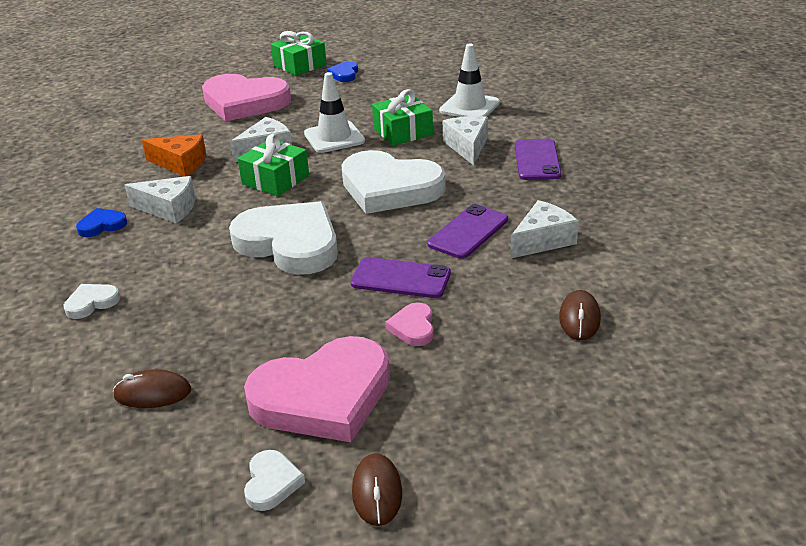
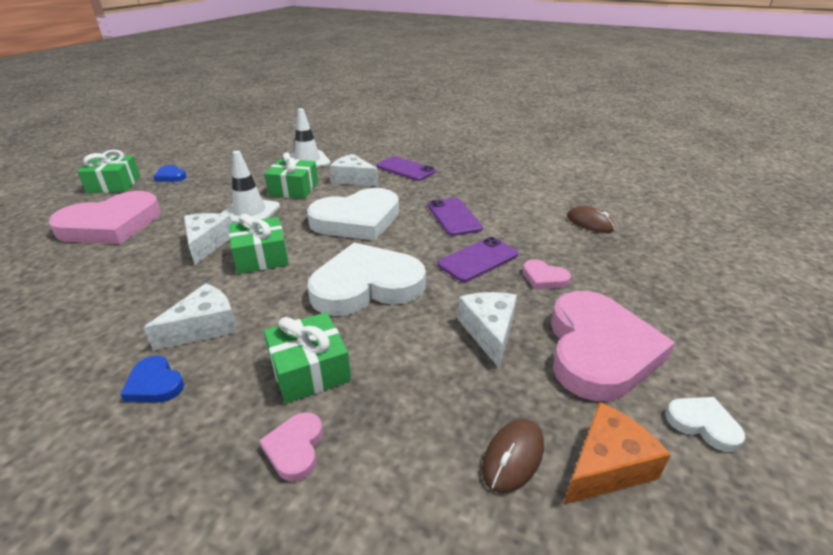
camera: 55 degrees left, 0 degrees up
(91, 303) = (295, 448): white heart -> pink heart
(102, 225) = (155, 384): blue heart -> blue heart turned 60 degrees counterclockwise
(165, 271) = (309, 370): none -> green gift
(181, 164) = (140, 292): orange cheese -> orange cheese (607, 466)
(377, 492) = (737, 370): brown mouse -> none
(543, 240) = (495, 201): white cheese -> white cheese (489, 332)

